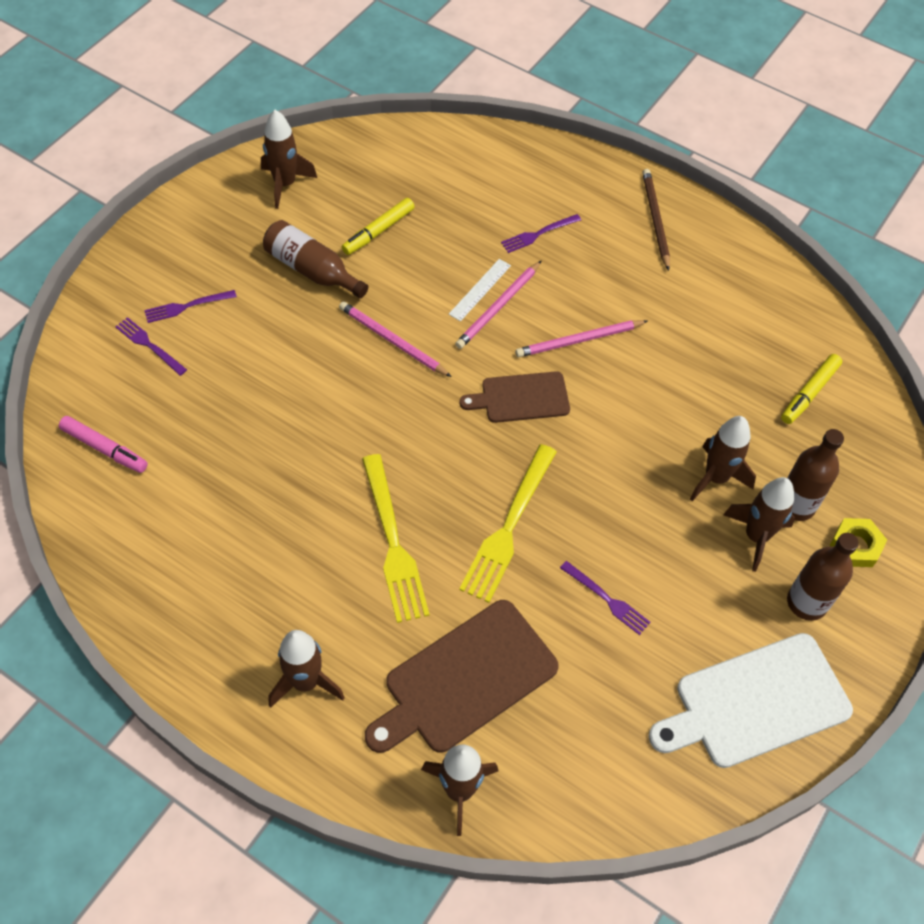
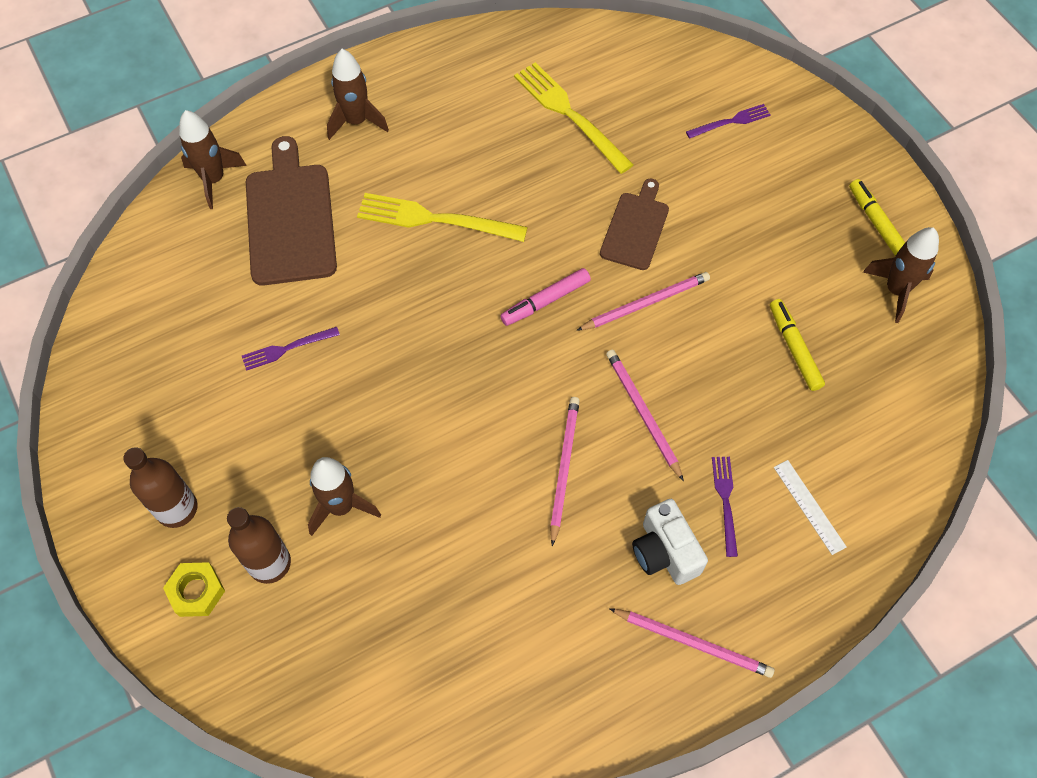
camera: 120 degrees right, 5 degrees up
(105, 448) = (636, 64): pink marker -> pink marker (545, 301)
(186, 306) = (764, 160): purple fork -> none
(312, 270) = (765, 271): brown bottle -> none
(480, 289) = (673, 407): white ruler -> white ruler (809, 506)
(508, 527) = (398, 307): yellow fork -> yellow fork (569, 114)
(521, 398) = (524, 381): brown cutting board -> brown cutting board (635, 228)
(602, 256) = (665, 552): none -> white camera
(655, 219) = (693, 643): brown pencil -> pink pencil
(755, 702) = (129, 411): white cutting board -> none
(756, 536) = (263, 505): brown rocket -> none
(809, 393) = (378, 664): yellow marker -> yellow marker (876, 224)

